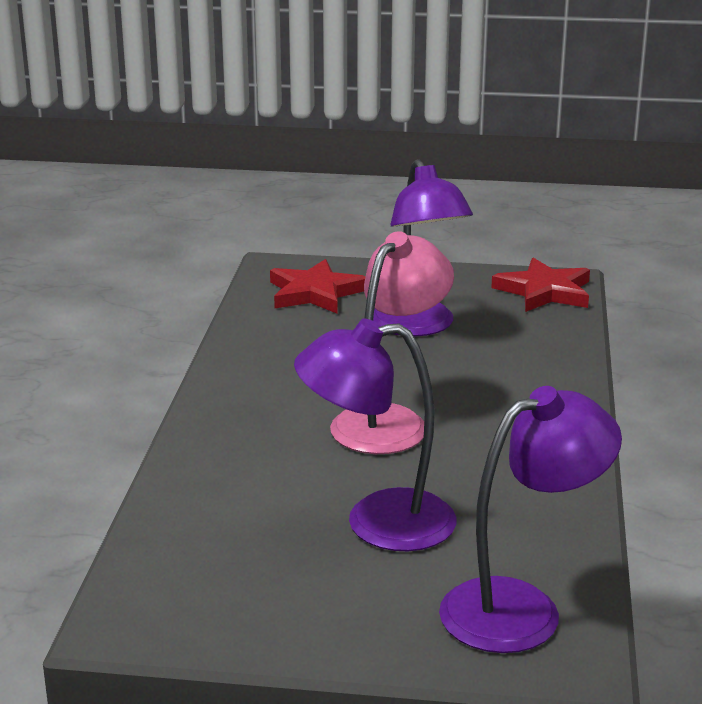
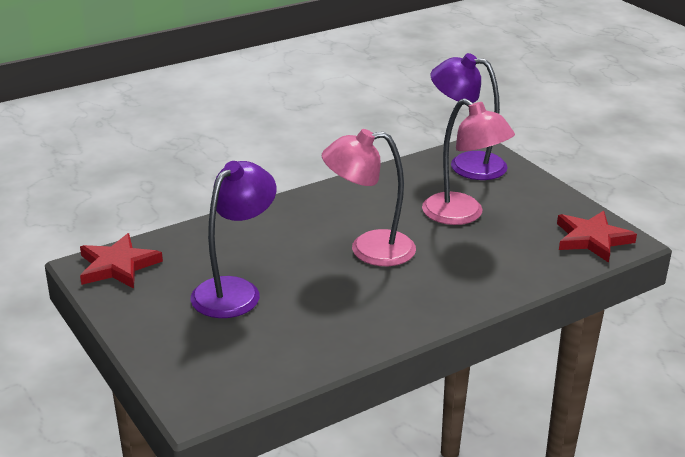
camera: 130 degrees left, 5 degrees up
(315, 293) = (228, 359): red star -> red star (592, 239)
(377, 522) = (462, 215): purple lamp -> pink lamp

